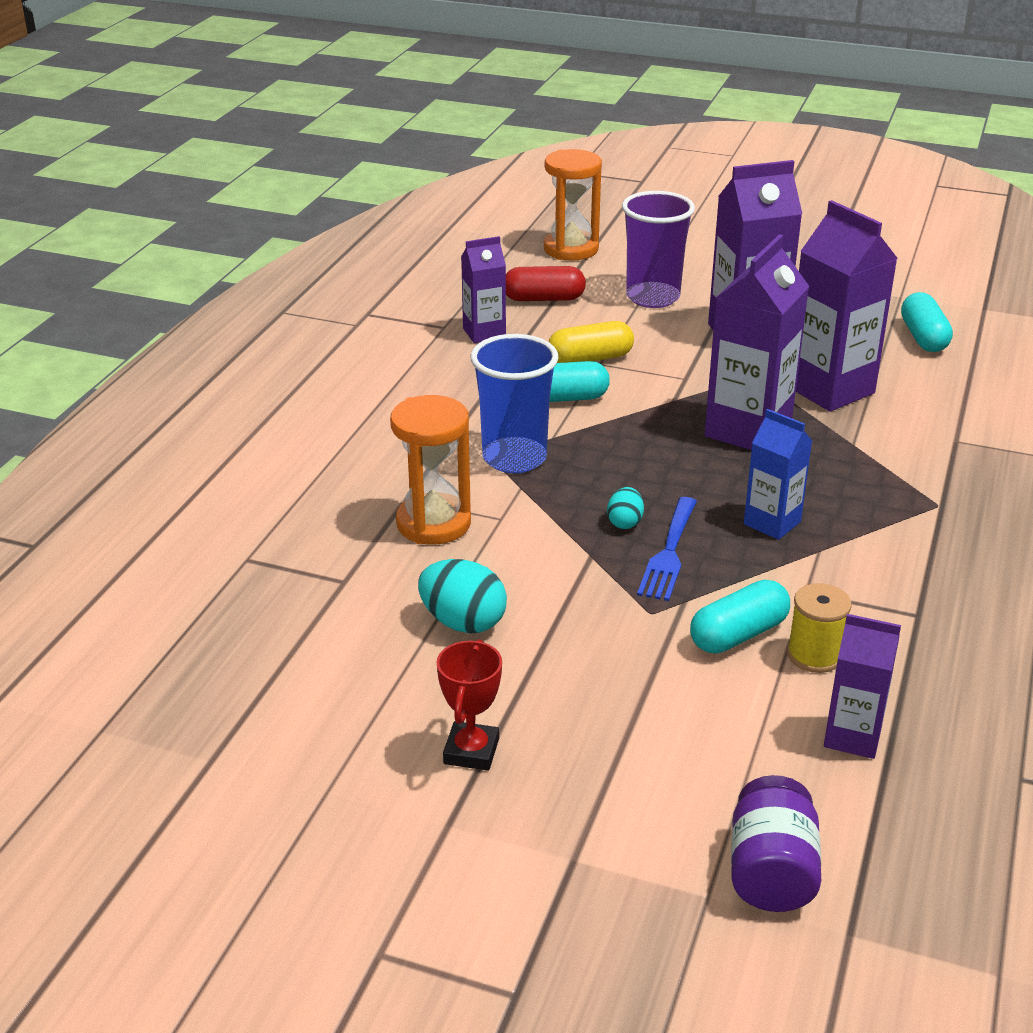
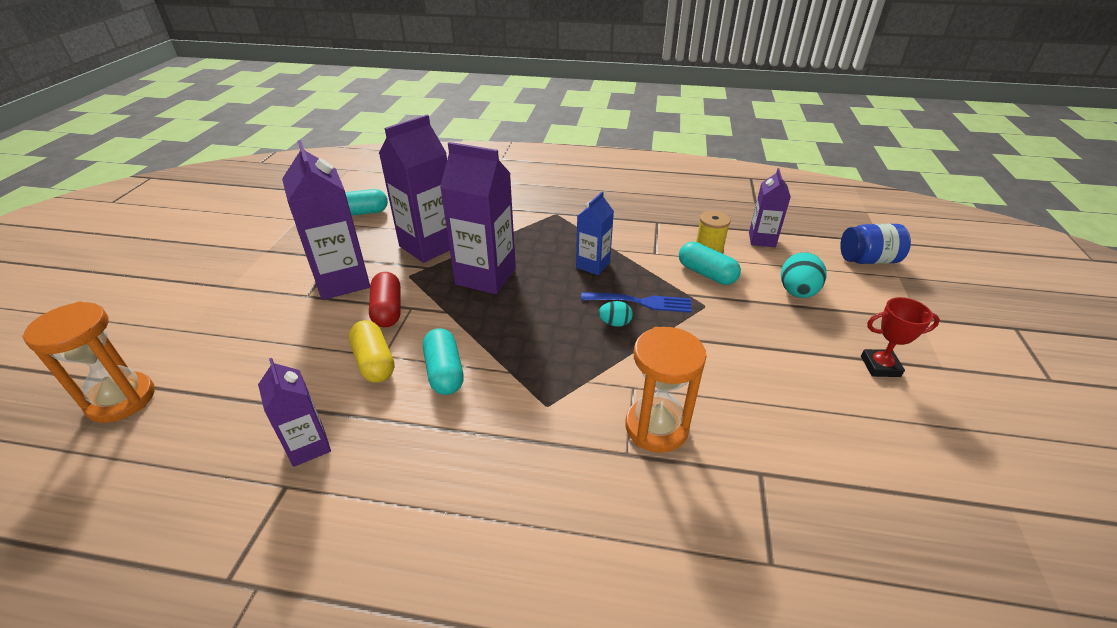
camera: 100 degrees left, 5 degrees up
(463, 622) = (766, 389): turquoise egg -> turquoise egg (797, 292)
(514, 458) = (545, 390): blue cup -> none
(543, 299) = (240, 408): red capsule -> red capsule (388, 310)
(652, 297) = (261, 333): purple cup -> none
(771, 872) = (867, 260): purple jar -> blue jar

